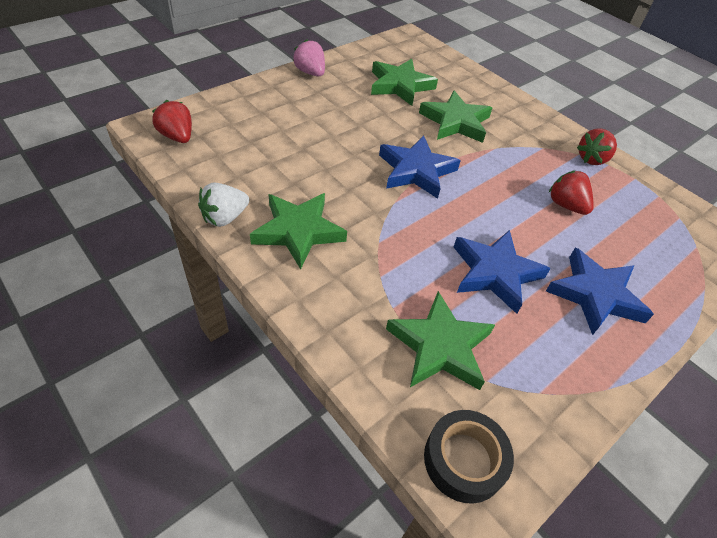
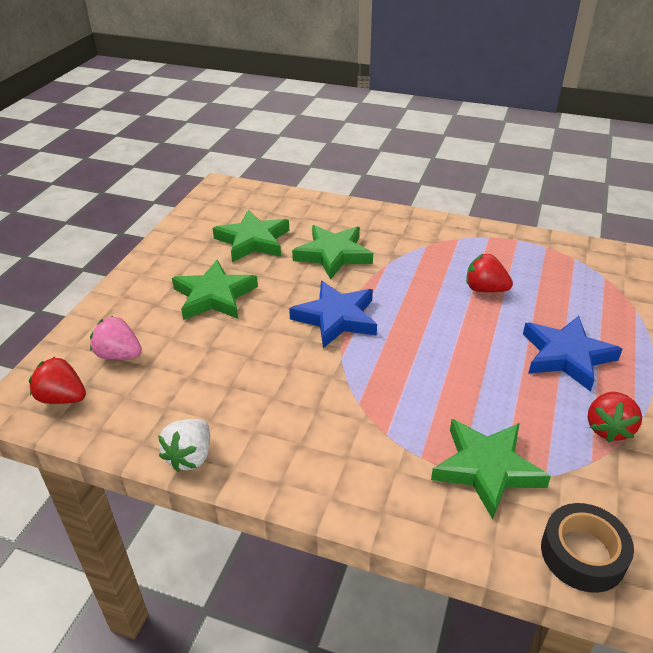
camera: 25 degrees left, 10 degrees down
(298, 231) = (276, 432): green star -> green star (214, 296)
(310, 72) = (151, 265): pink strawberry -> pink strawberry (119, 355)
(495, 273) = (477, 379): blue star -> none
(592, 159) = (472, 238): red strawberry -> red strawberry (608, 428)

